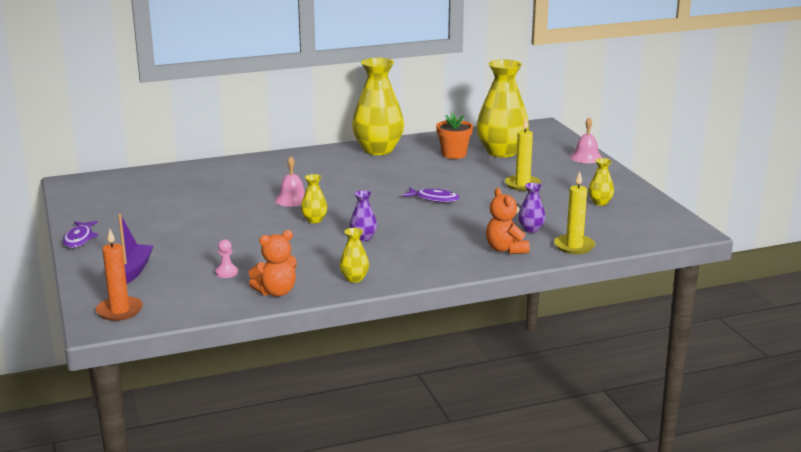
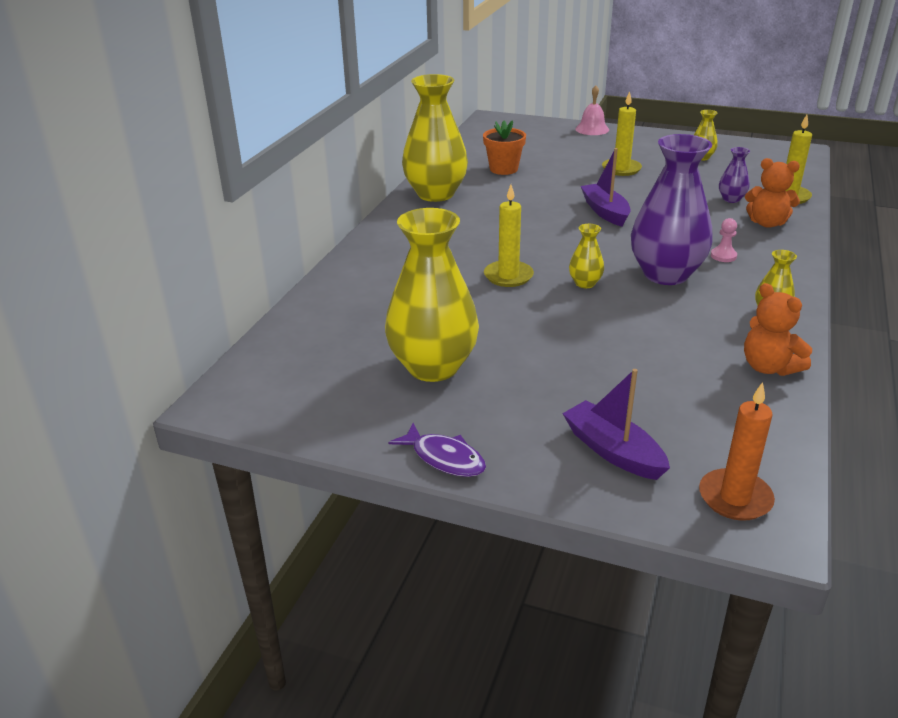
camera: 50 degrees left, 10 degrees up
(226, 272) = (681, 381): pink pawn -> pink pawn (723, 256)
(276, 292) = (769, 367): orange teddy bear -> orange teddy bear turned 135 degrees clockwise
(292, 199) = (508, 276): pink bell -> yellow candle
(363, 238) = (665, 274): purple vase -> purple vase, size x2.27
(434, 199) = (605, 212): purple fish -> purple boat
(501, 152) = (529, 151): yellow vase -> yellow vase (433, 367)

